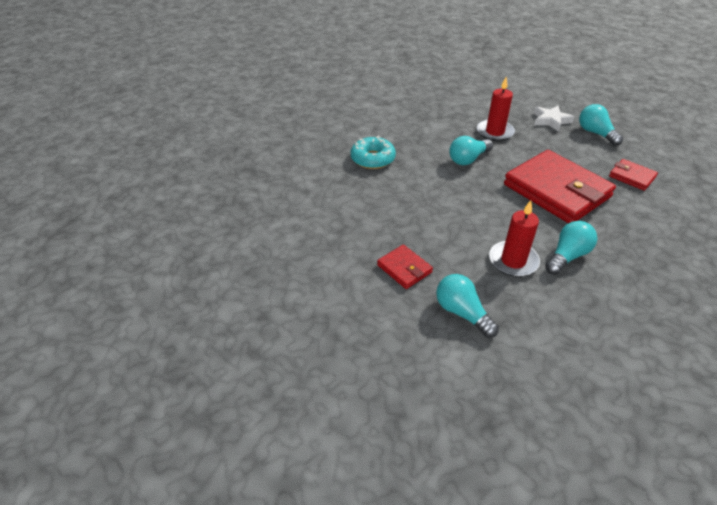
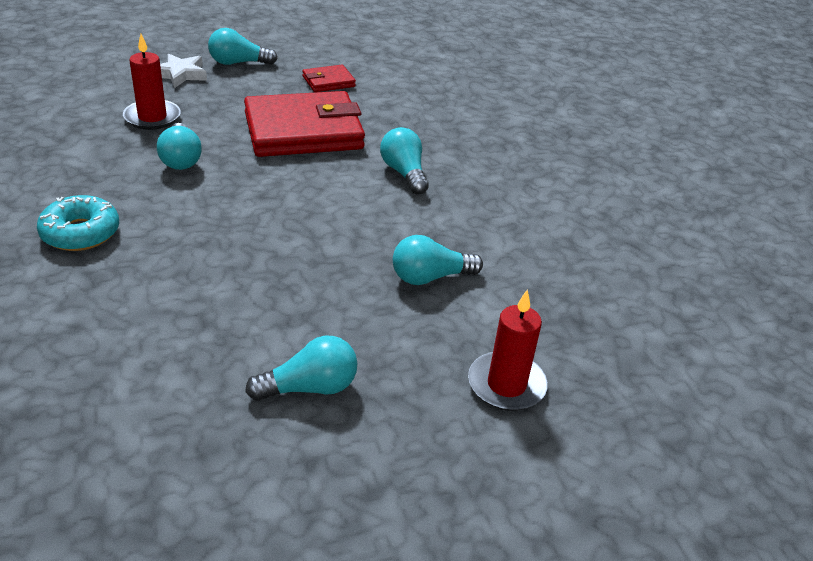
camera: 70 degrees left, 5 degrees down
(318, 293) = (309, 387): none -> turquoise light bulb
(404, 269) = (329, 292): red wallet -> none
(513, 261) = (383, 209): red candle -> red candle (506, 385)

